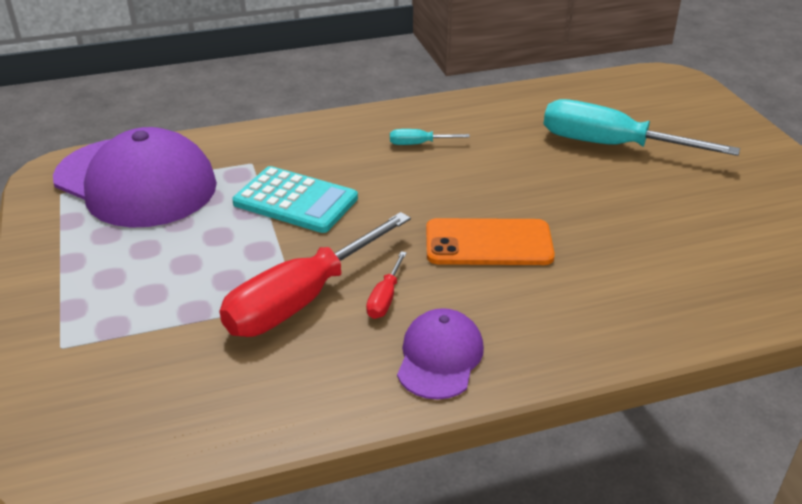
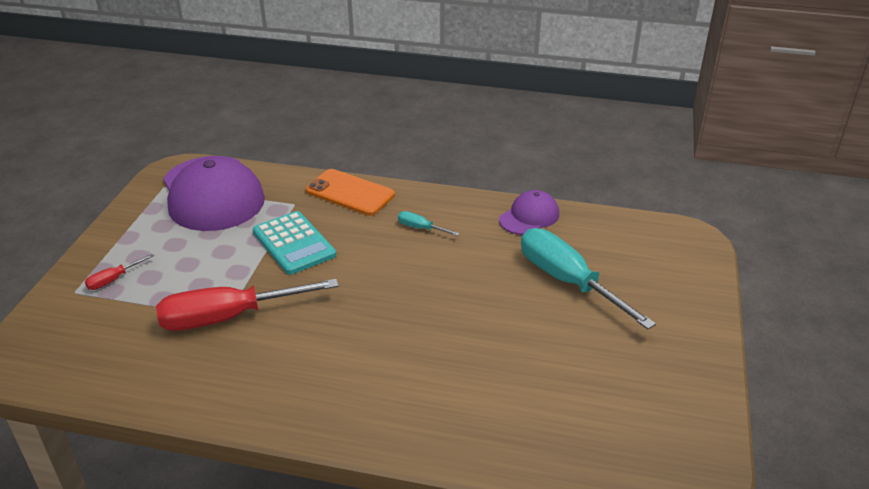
camera: 30 degrees right, 0 degrees up
(385, 299) = (278, 338): red screwdriver -> red screwdriver (113, 280)
(440, 357) = (269, 395): purple cap -> purple cap (529, 216)
(488, 243) = (387, 326): orange phone -> orange phone (350, 193)

